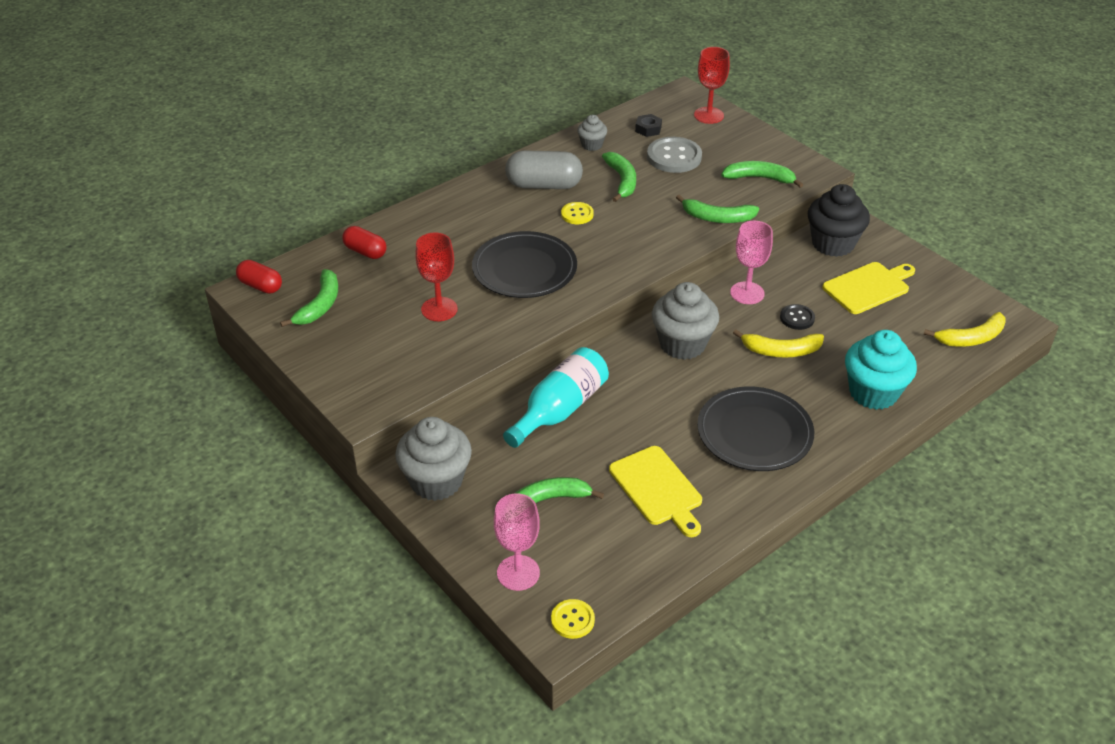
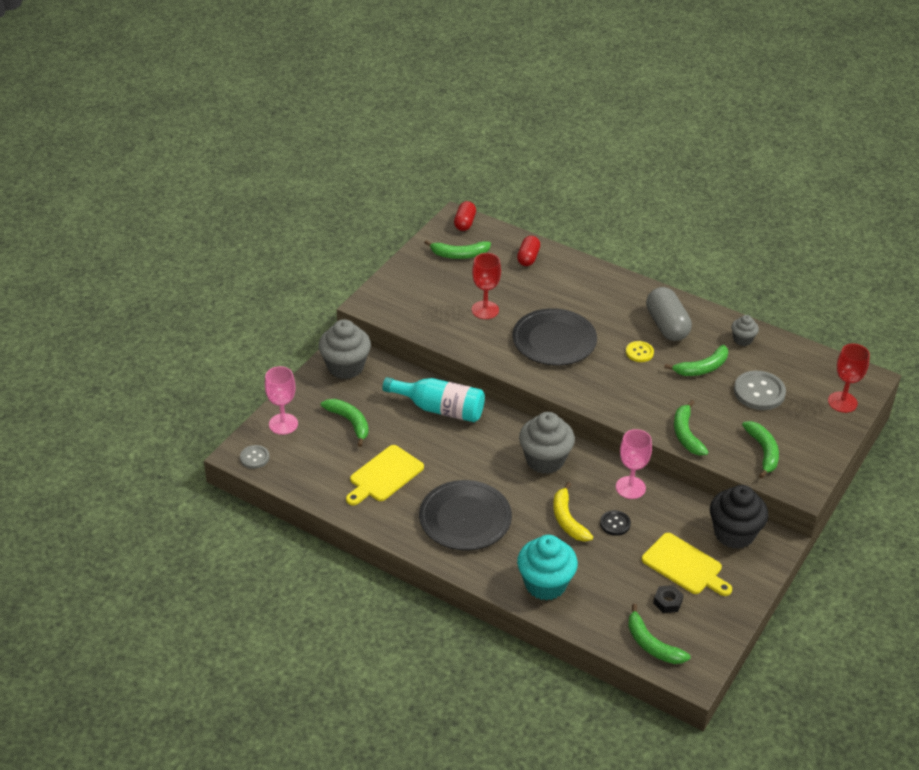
camera: 70 degrees right, 0 degrees up
(572, 620) = (254, 458): yellow button -> grey button
(648, 129) = (791, 368): black nut -> black nut (667, 602)
(971, 338) = (651, 644): yellow banana -> green banana

